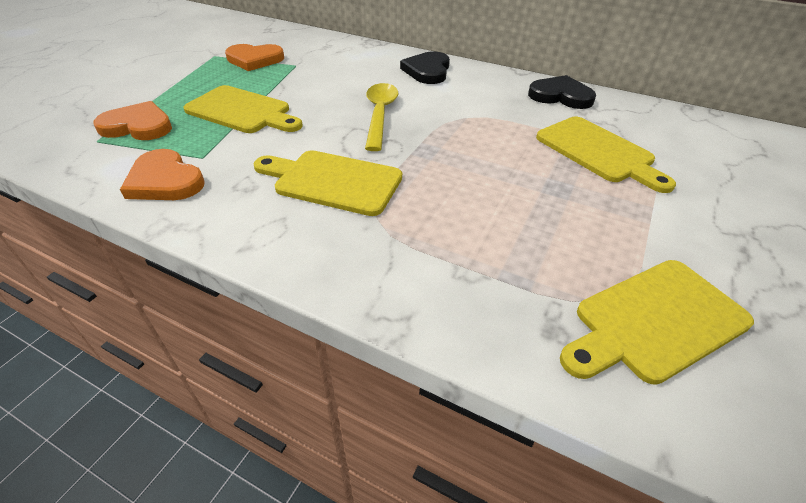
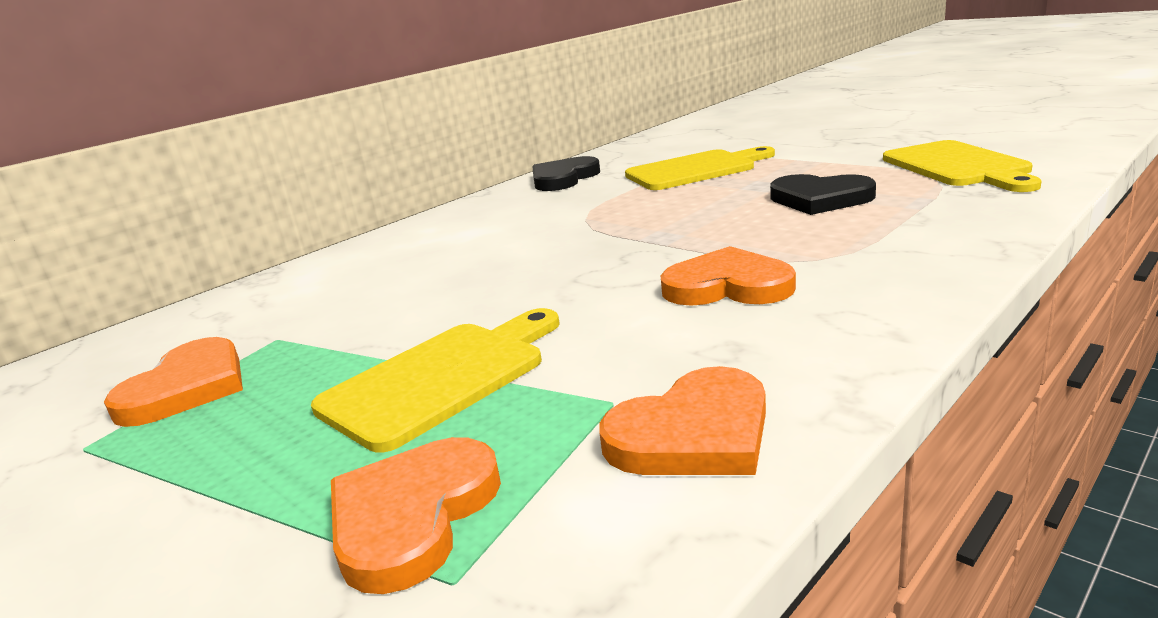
camera: 70 degrees left, 20 degrees down
(333, 181) = (727, 286): yellow cutting board -> orange heart
(380, 114) = (543, 264): yellow spoon -> none
(427, 71) = (424, 238): black heart -> black heart (820, 199)

